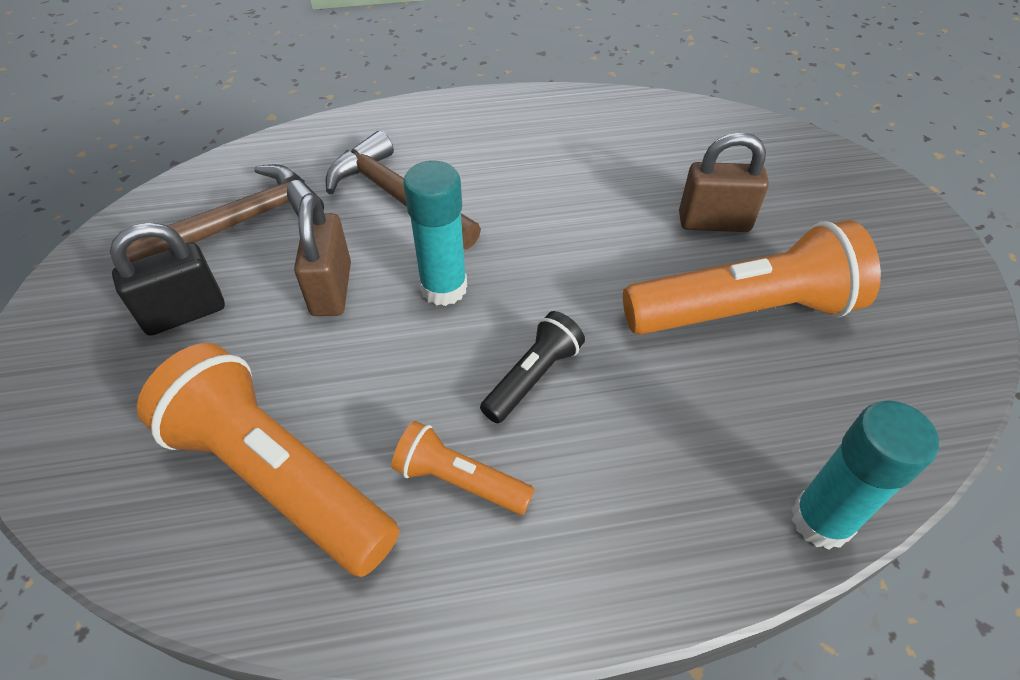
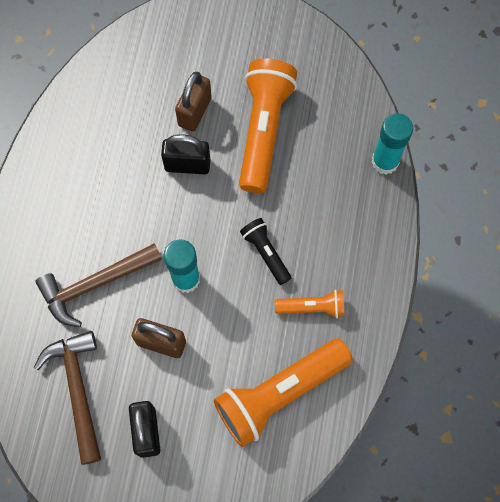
camera: 70 degrees left, 20 degrees up
(460, 480) = (312, 307): orange flashlight -> orange flashlight turned 135 degrees counterclockwise
(626, 238) = (187, 165): none -> black padlock

